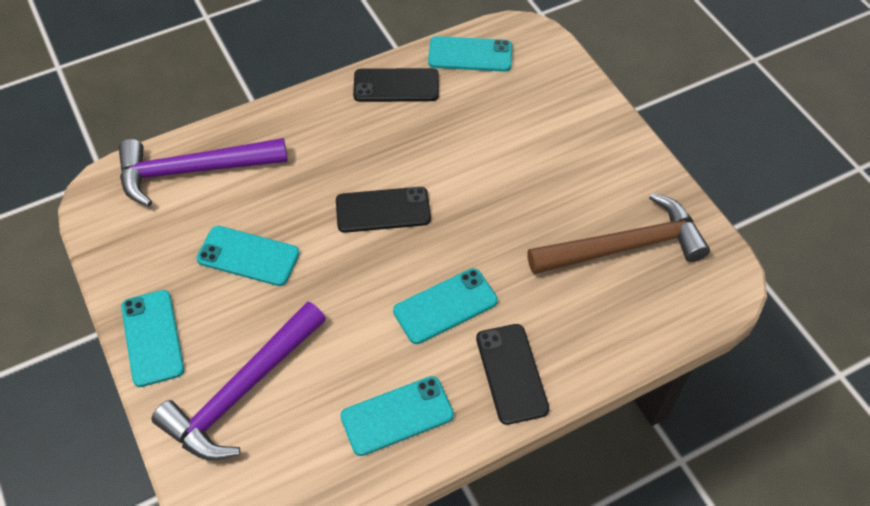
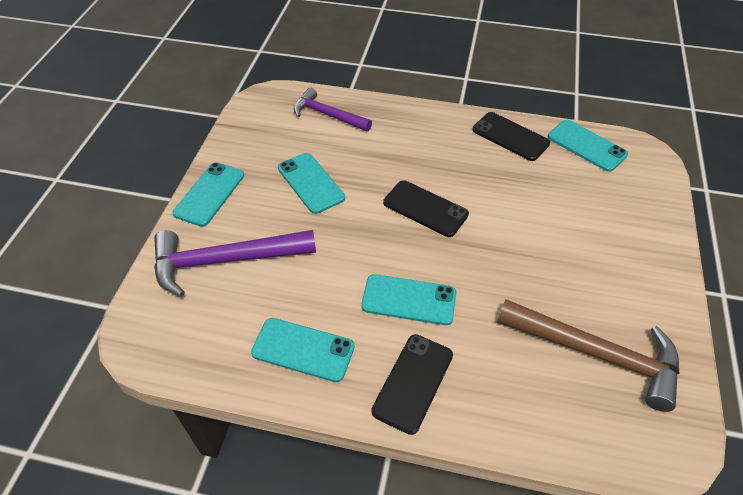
camera: 40 degrees right, 5 degrees down
(192, 170) = (328, 115): purple hammer -> purple hammer, size x0.64

